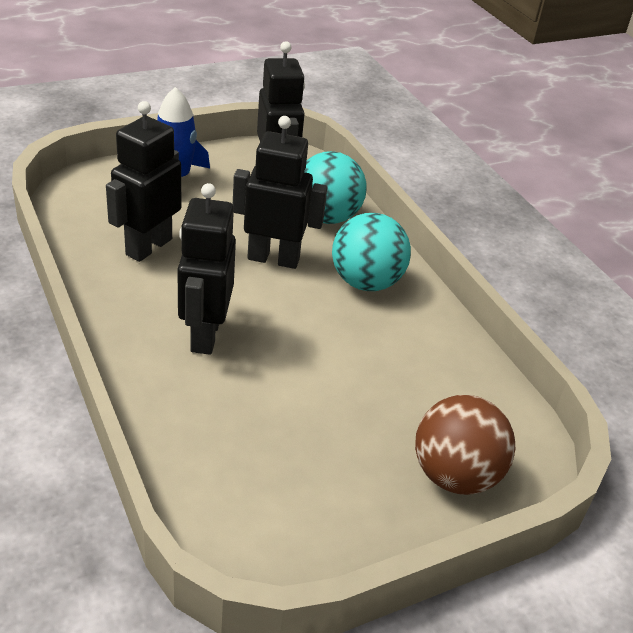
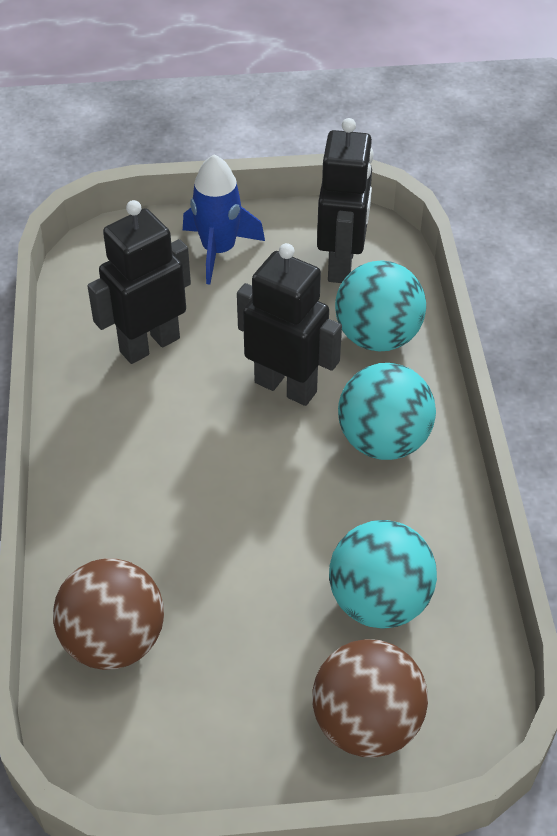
camera: 25 degrees right, 10 degrees up
(204, 335) = (164, 476): black robot -> none
(218, 462) = (114, 640): none -> brown ball
(419, 388) = (379, 601): none -> turquoise ball

